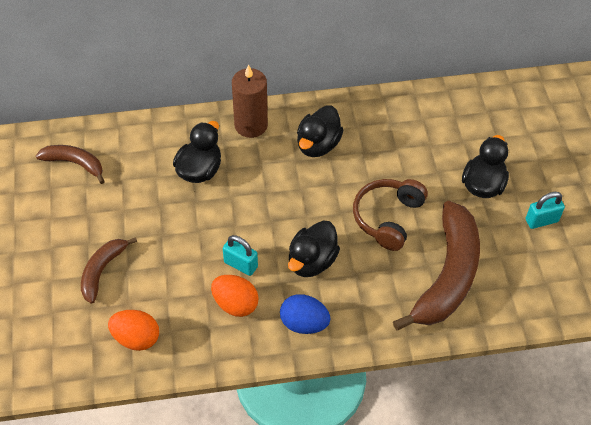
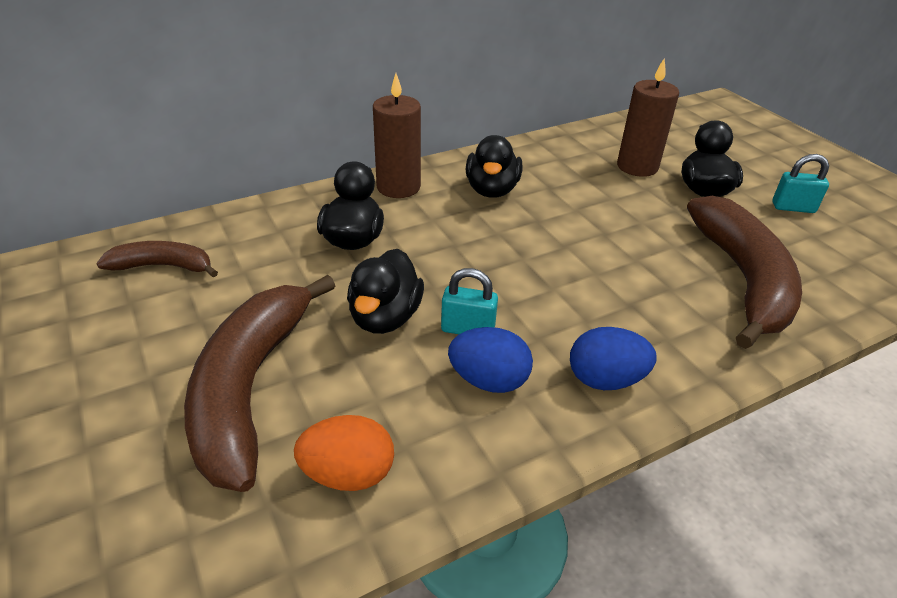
camera: 20 degrees left, 15 degrees down
(102, 271) = (250, 389): brown banana -> brown banana, size x1.91
(235, 304) = (488, 380): orange egg -> blue egg
(312, 261) = (564, 303): black duck -> black duck (385, 317)
(388, 218) = (625, 239): brown headphones -> none
(447, 146) = (637, 167): none -> brown candle
(541, 220) = (793, 207): turquoise padlock -> turquoise padlock turned 45 degrees clockwise

